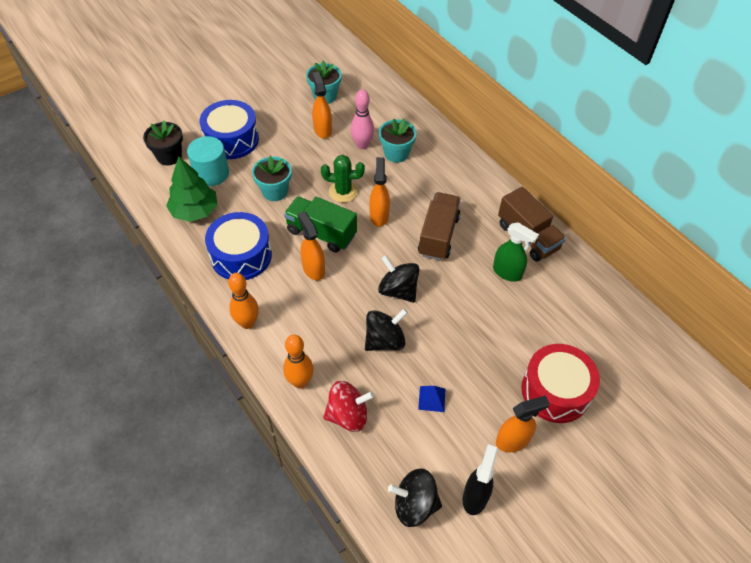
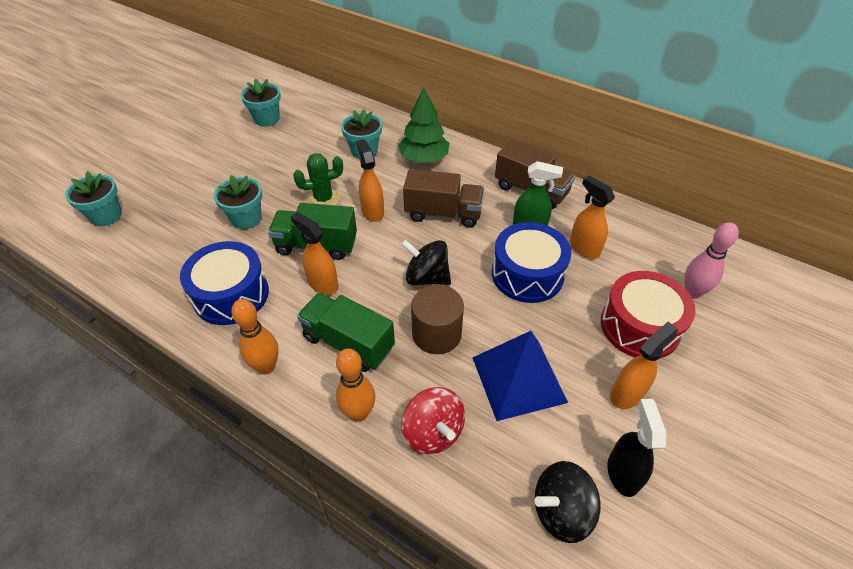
camera: 20 degrees left, 5 degrees down
(169, 156) = (106, 216): black flower pot -> turquoise flower pot
(195, 211) = (156, 263): green tree -> green tree (424, 158)
(211, 173) = (164, 220): turquoise cylinder -> none
(232, 139) = (177, 181): blue drum -> blue drum (527, 274)
(314, 325) = (348, 343): none -> green truck
(322, 130) = (277, 149): orange spray bottle -> orange spray bottle (584, 248)
(348, 415) = (433, 432): red spinning top -> red spinning top turned 90 degrees clockwise
(362, 145) = (325, 152): pink bowling pin -> pink bowling pin (692, 292)
(385, 340) = (436, 334): black spinning top -> brown cylinder
(431, 399) = (518, 379): blue pyramid -> blue pyramid, size x2.36
(438, 236) = (443, 213): brown truck -> brown truck turned 105 degrees clockwise

